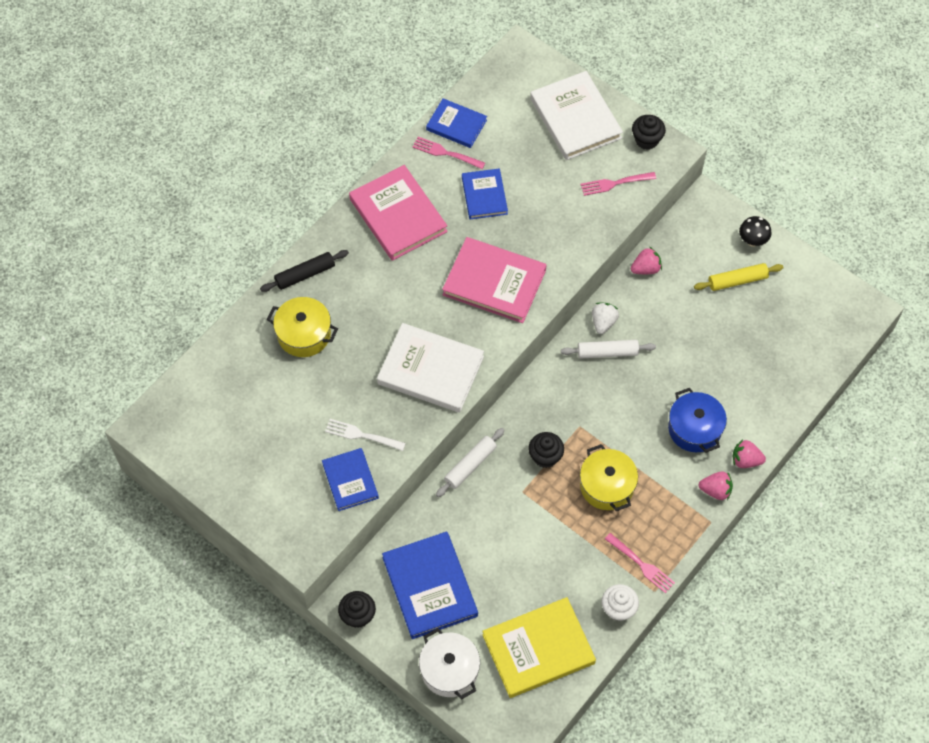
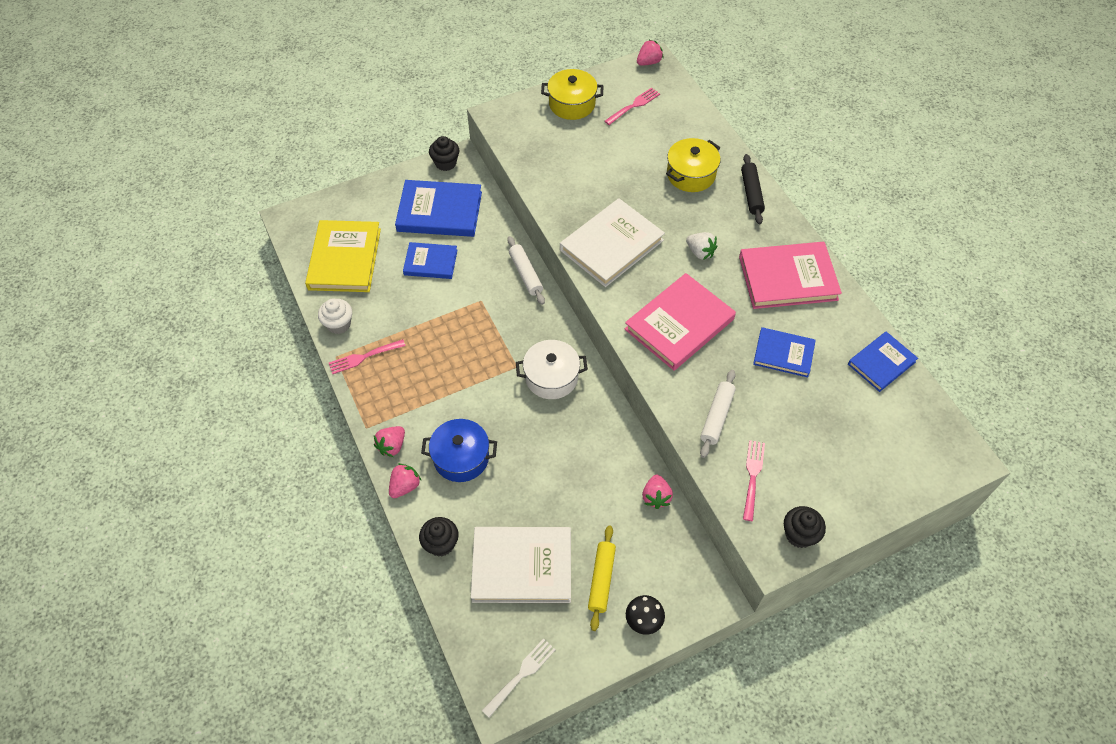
camera: 115 degrees right, 5 degrees down
(147, 434) = (649, 62): none -> pink strawberry
(350, 480) = (540, 161): blue book -> blue book (430, 262)
(362, 435) = (575, 181): white fork -> white fork (521, 676)
(446, 153) = (848, 341): pink fork -> pink fork (633, 106)
(449, 670) = (368, 200): white pot -> white pot (551, 377)
(545, 457) = (502, 329): black cupcake -> black cupcake (441, 544)
(575, 118) = (854, 475): white book -> white book (522, 566)
(603, 322) = (612, 431): white strawberry -> white strawberry (700, 252)
(607, 352) = (579, 421): white rolling pin -> white rolling pin (717, 416)
(607, 486) = (448, 362): yellow pot -> yellow pot (572, 104)

